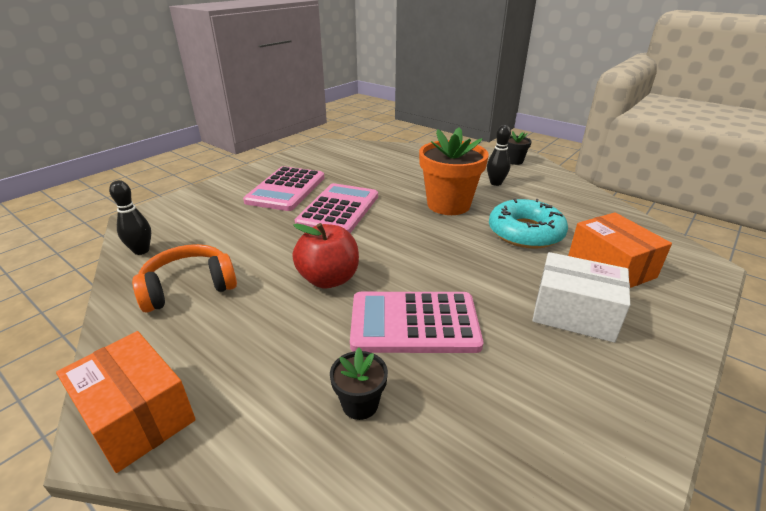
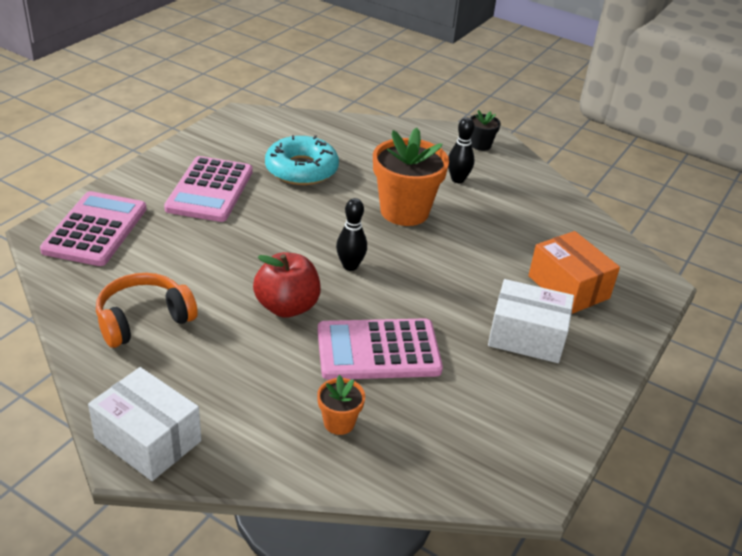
camera: 10 degrees left, 5 degrees up
(137, 416) = (148, 440): orange box -> white box
(141, 251) = (70, 277): black bowling pin -> black bowling pin (350, 266)
(338, 210) = (280, 219): pink calculator -> pink calculator (95, 229)
(360, 404) = (339, 422): black flower pot -> orange flower pot
(525, 232) = (487, 247): turquoise donut -> turquoise donut (301, 169)

